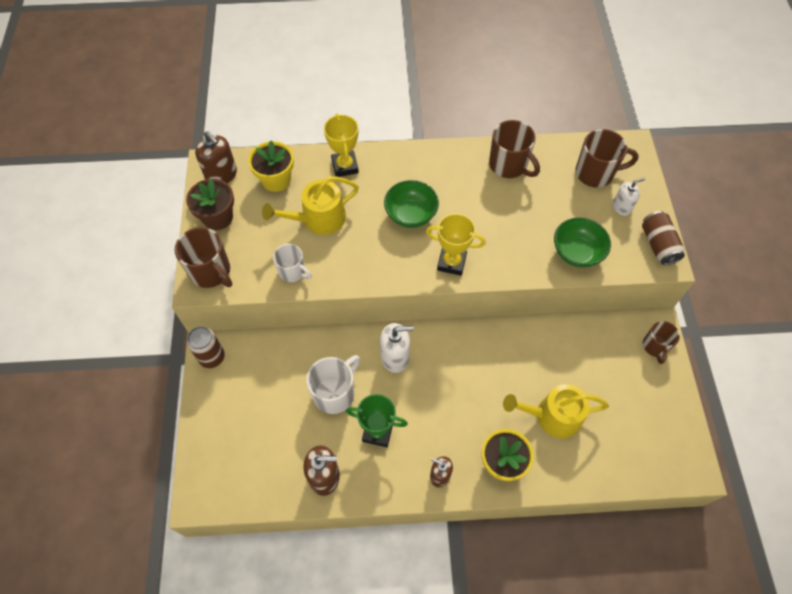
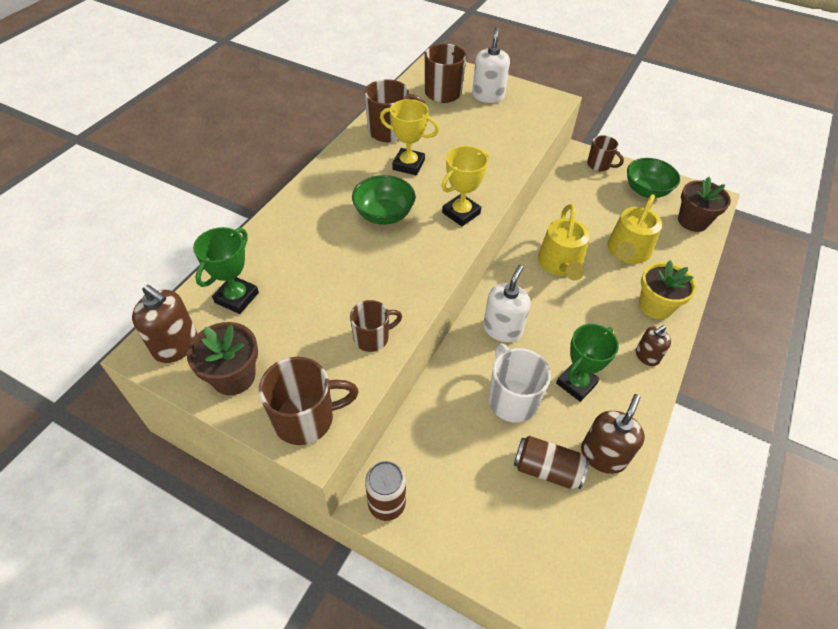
camera: 60 degrees left, 10 degrees down
(221, 175) = (176, 345): brown soap dispenser -> brown soap dispenser turned 45 degrees clockwise
(276, 180) = (237, 297): yellow flower pot -> green trophy
(293, 272) = (372, 338): white mug -> brown mug
(318, 219) = (324, 285): yellow watering can -> yellow watering can (560, 264)
(345, 166) = (278, 234): yellow trophy -> yellow trophy (408, 165)
(576, 253) = (511, 138): green bowl -> green bowl (646, 190)
(621, 207) = (488, 96): white soap dispenser -> white soap dispenser, size x1.55
(642, 460) = (692, 221): none -> brown flower pot
(658, 245) = (537, 96): brown can -> brown can (547, 469)

